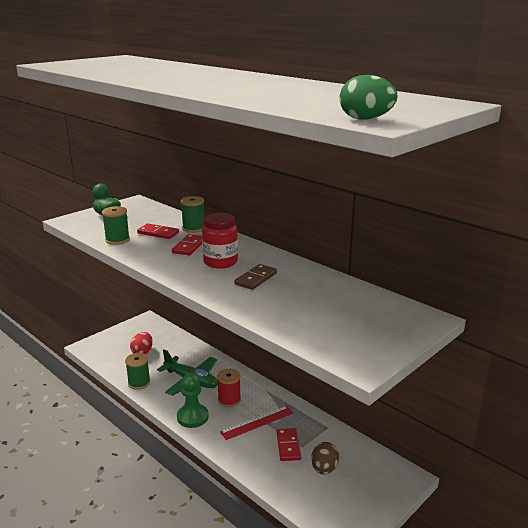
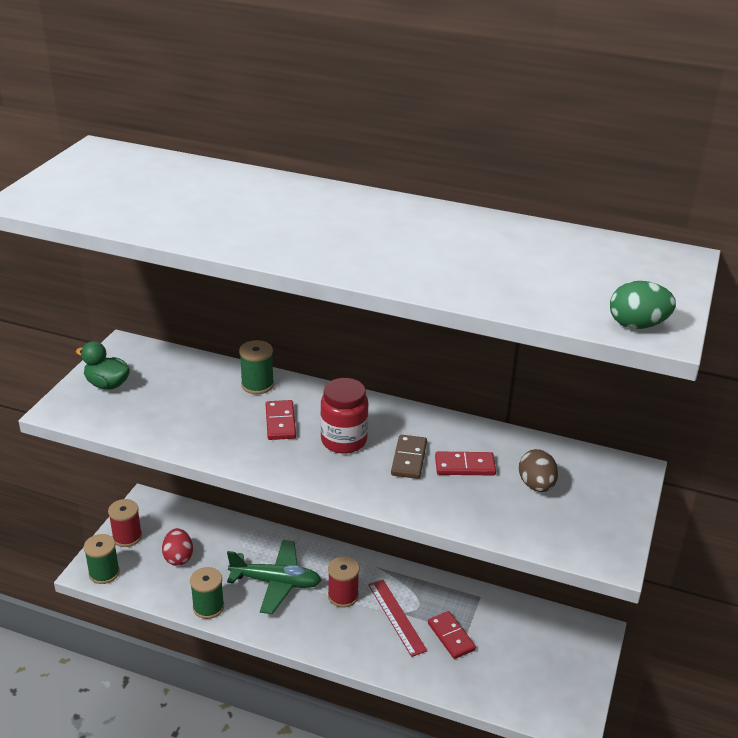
camera: 25 degrees left, 10 degrees up
(117, 240) = (171, 433): green spool -> green spool (104, 573)
(122, 334) = (127, 537): none -> red spool
(158, 233) = (216, 406): red domino -> red domino (465, 466)
(192, 417) = (313, 635): green pawn -> none
(257, 422) = (397, 617): red ruler -> red ruler turned 60 degrees counterclockwise
(324, 469) = (506, 652): brown egg -> brown egg (536, 485)

